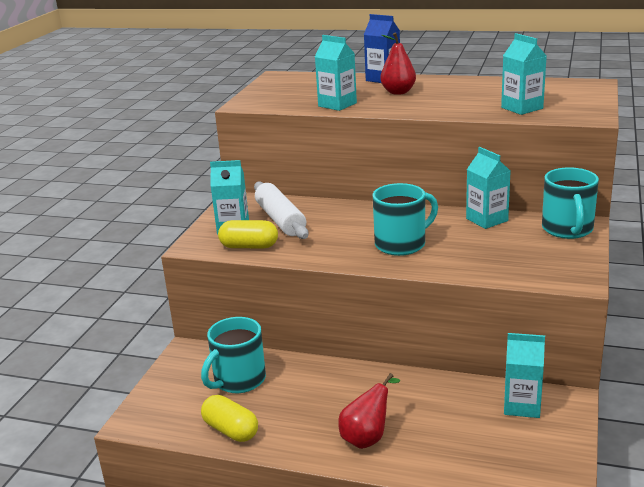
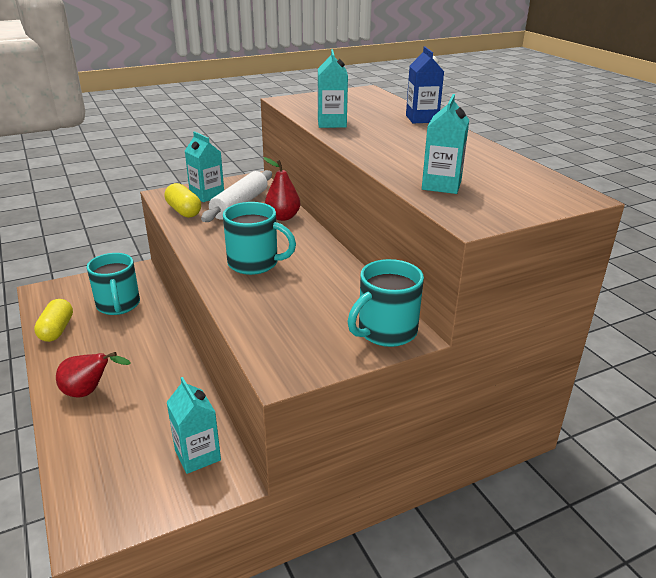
camera: 45 degrees right, 5 degrees up
(238, 380) = (118, 305): turquoise mug -> turquoise mug turned 105 degrees counterclockwise
(398, 92) = (398, 132): red pear -> red pear (283, 217)
(487, 220) = (350, 284): turquoise carton -> none

